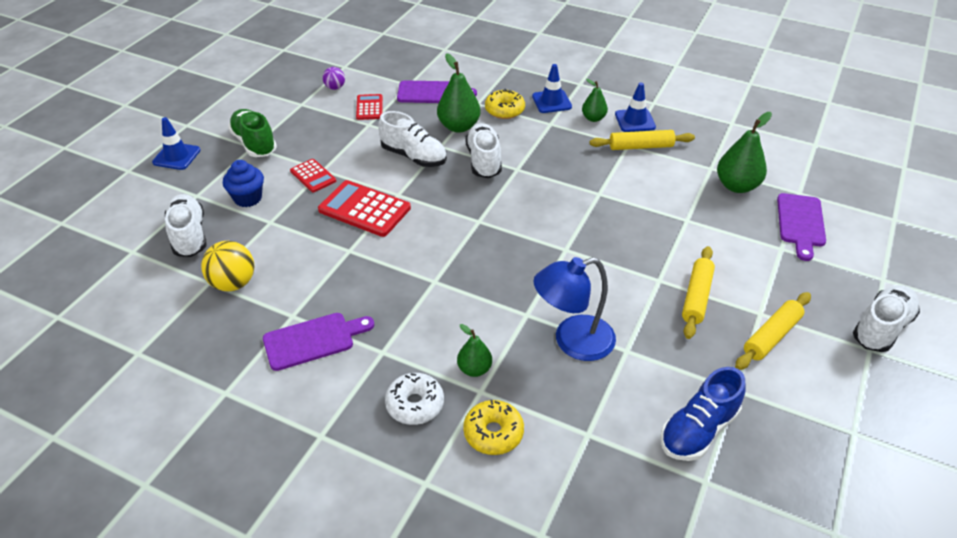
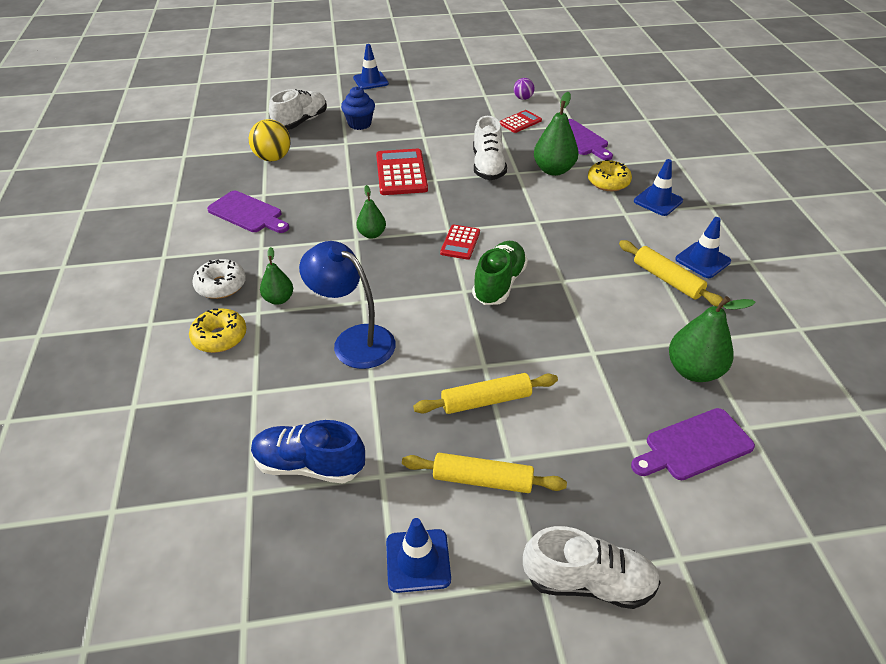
camera: 55 degrees right, 0 degrees up
(254, 143) = (418, 99): green shoe -> green shoe (499, 284)
(313, 176) = (412, 136): red calculator -> red calculator (460, 242)
(484, 161) = (526, 201): white shoe -> none
(593, 118) = (669, 234): green pear -> green pear (372, 234)
(825, 405) = (418, 560): none -> blue traffic cone

